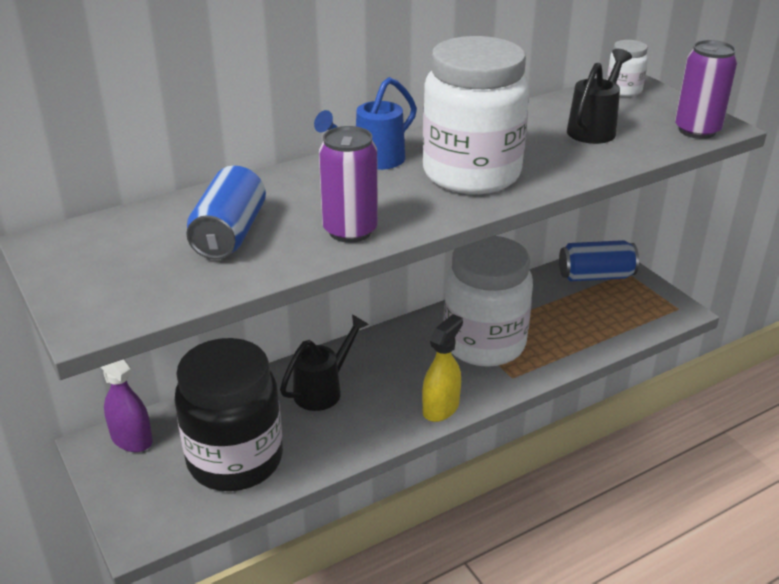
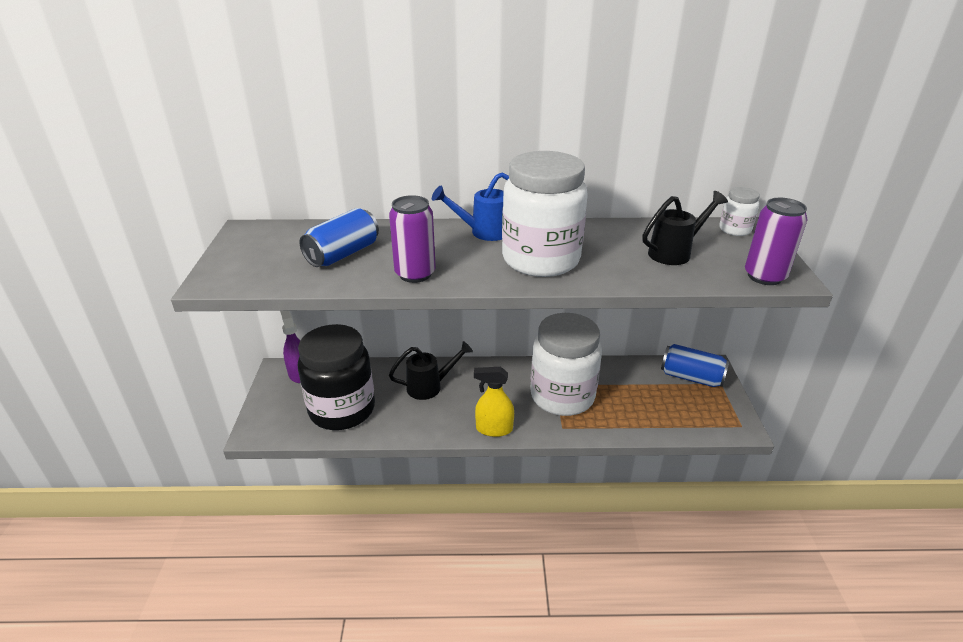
camera: 30 degrees right, 0 degrees up
(441, 408) = (494, 429): yellow spray bottle -> yellow spray bottle turned 150 degrees counterclockwise

